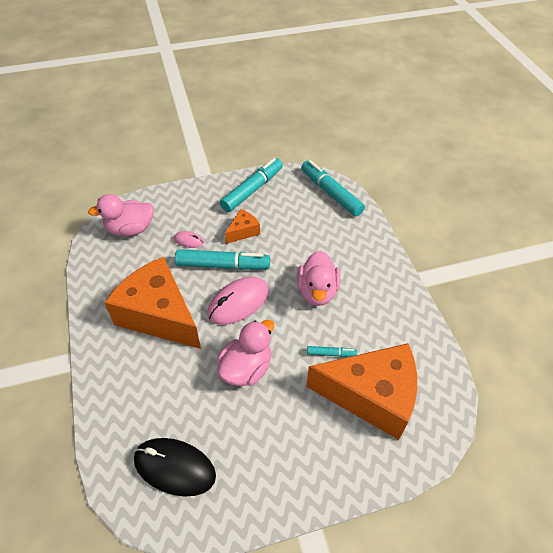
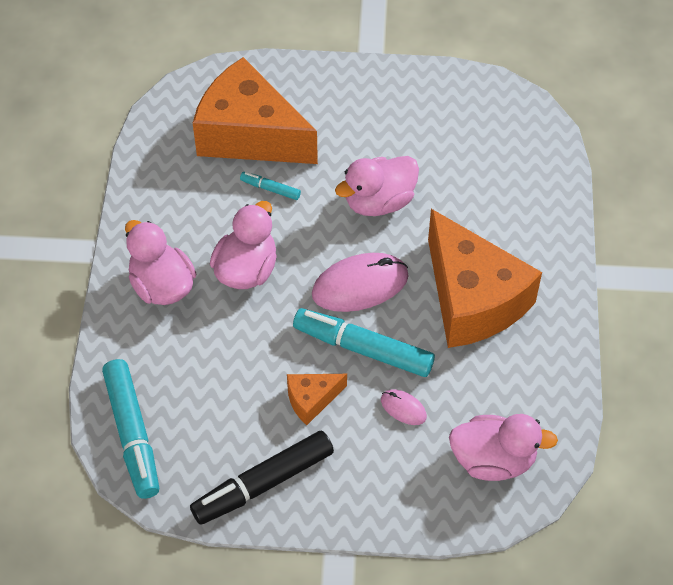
camera: 160 degrees left, 5 degrees up
(174, 467) = (486, 130): black mouse -> none
(252, 190) = (263, 483): turquoise marker -> black marker
(363, 267) = (162, 286): none -> pink duck

